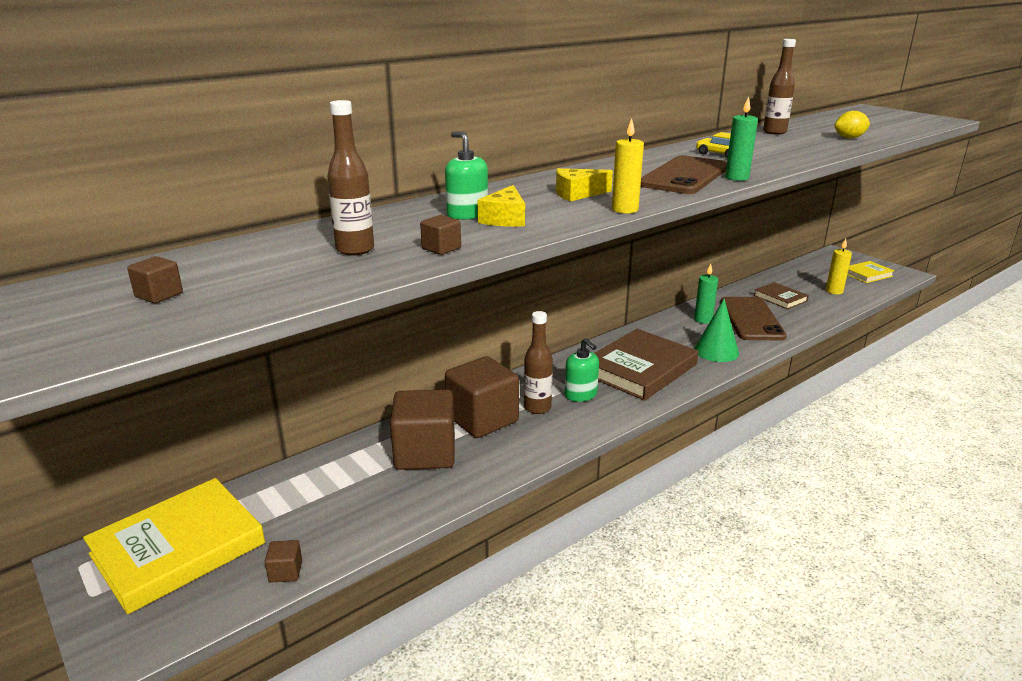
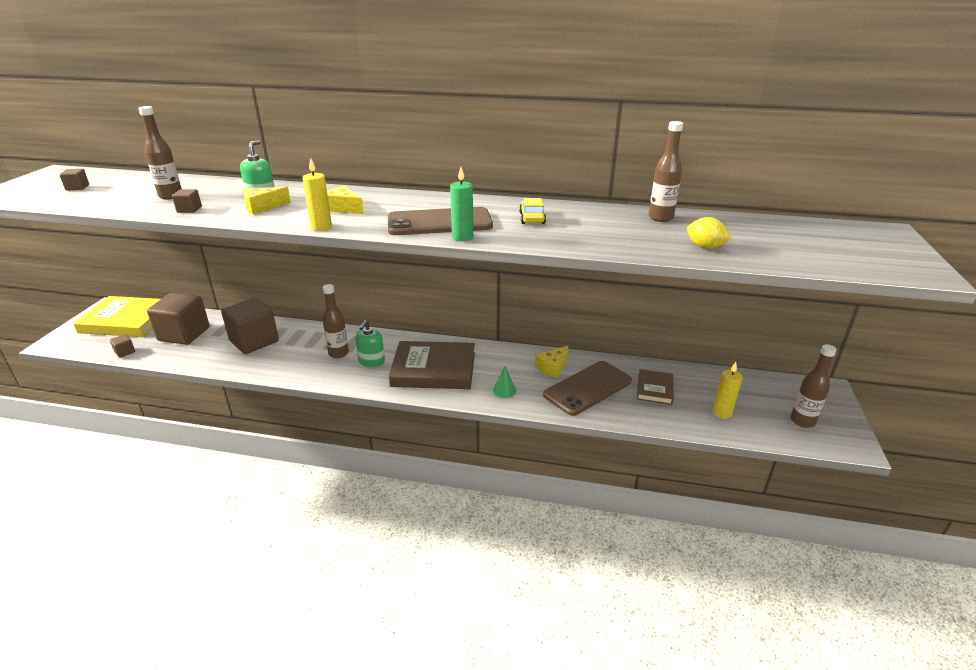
camera: 50 degrees right, 5 degrees up
(482, 419) = (306, 342): brown cube -> brown cube (184, 334)
(703, 320) = (552, 367): green candle -> yellow cheese
(716, 351) = (504, 390): green cone -> green cone, size x0.59
(867, 274) = (802, 421): yellow book -> brown bottle

